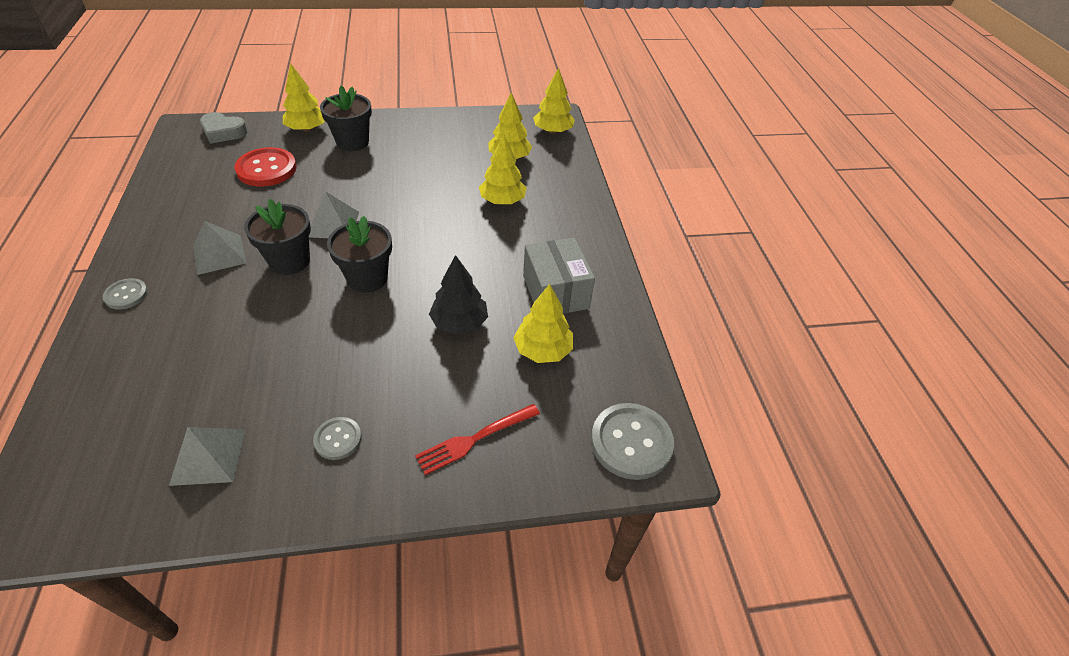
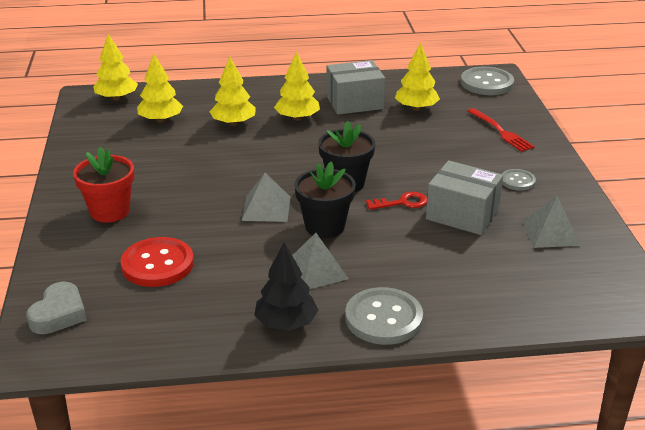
camera: 85 degrees left, 15 degrees down
(126, 295) = (383, 318): grey button -> grey button, size x1.82
(277, 371) = (462, 214): none -> grey box
(307, 129) = (70, 247): yellow tree -> yellow tree (297, 118)
(317, 320) = (402, 202): none -> red key
(352, 142) = (110, 211): black flower pot -> red flower pot
(459, 323) = (394, 139): black tree -> black tree (286, 323)

